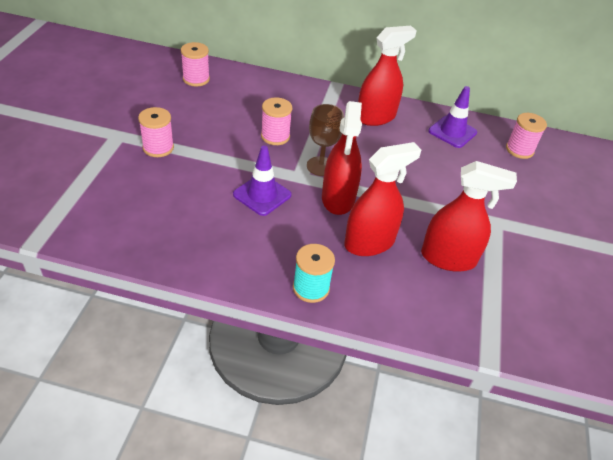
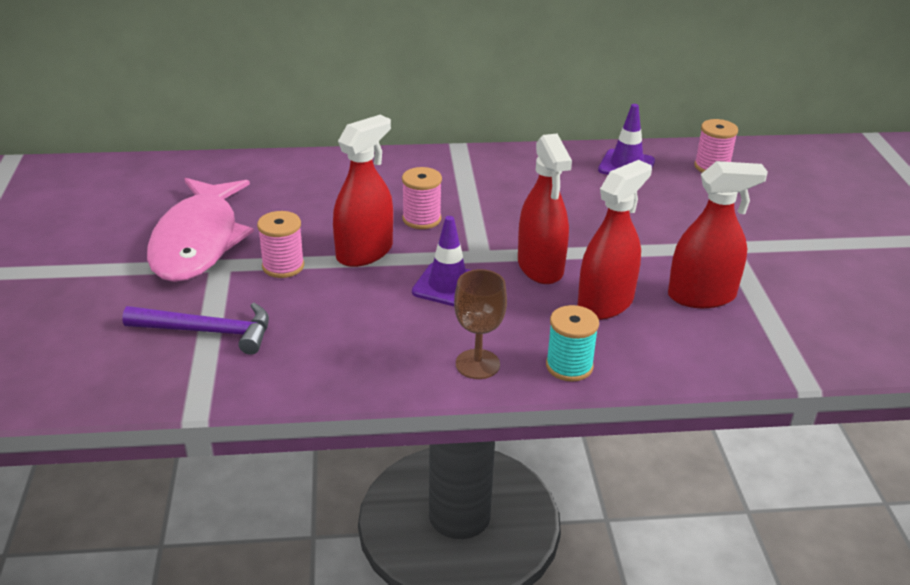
camera: 15 degrees left, 10 degrees down
(78, 184) = (208, 331): none -> purple hammer
(114, 113) = (198, 241): none -> pink fish
(196, 79) = (278, 178): pink spool -> none
(320, 166) = (497, 238): brown goblet -> brown goblet (477, 364)
(376, 117) = (528, 170): red spray bottle -> red spray bottle (364, 252)

